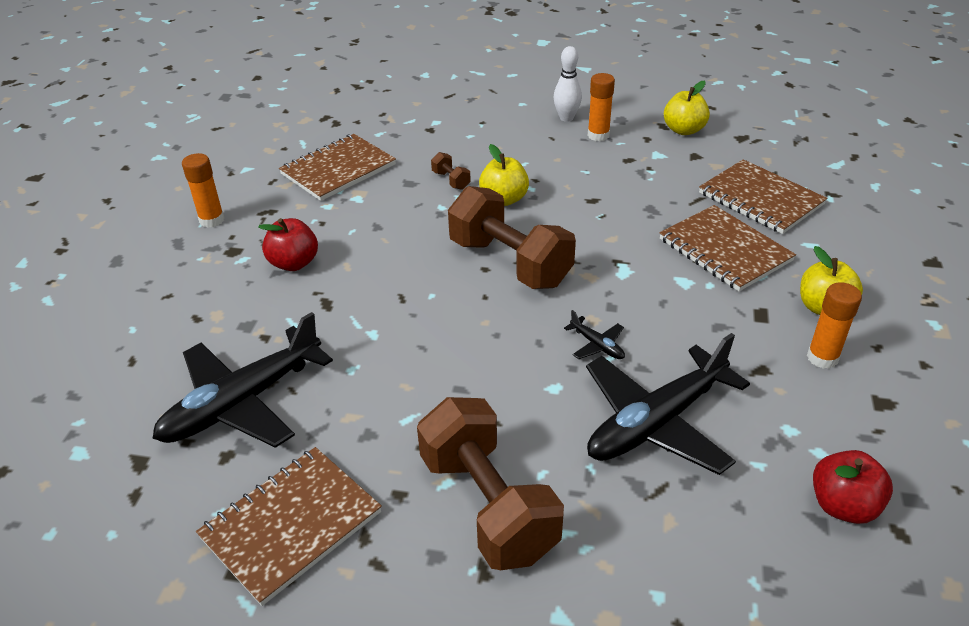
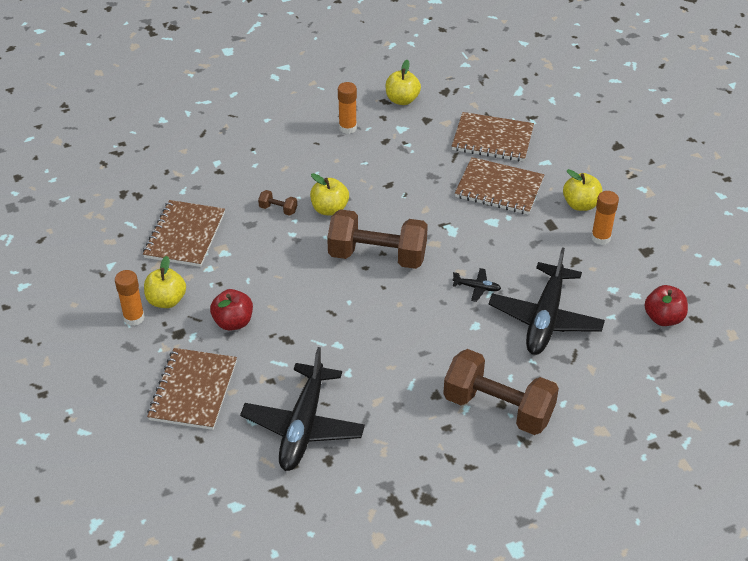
camera: 35 degrees left, 5 degrees up
(257, 217) = (166, 300): none -> yellow apple
(291, 525) = (406, 473): brown notebook -> brown notebook (193, 390)
(566, 118) = (311, 120): white bowling pin -> none

